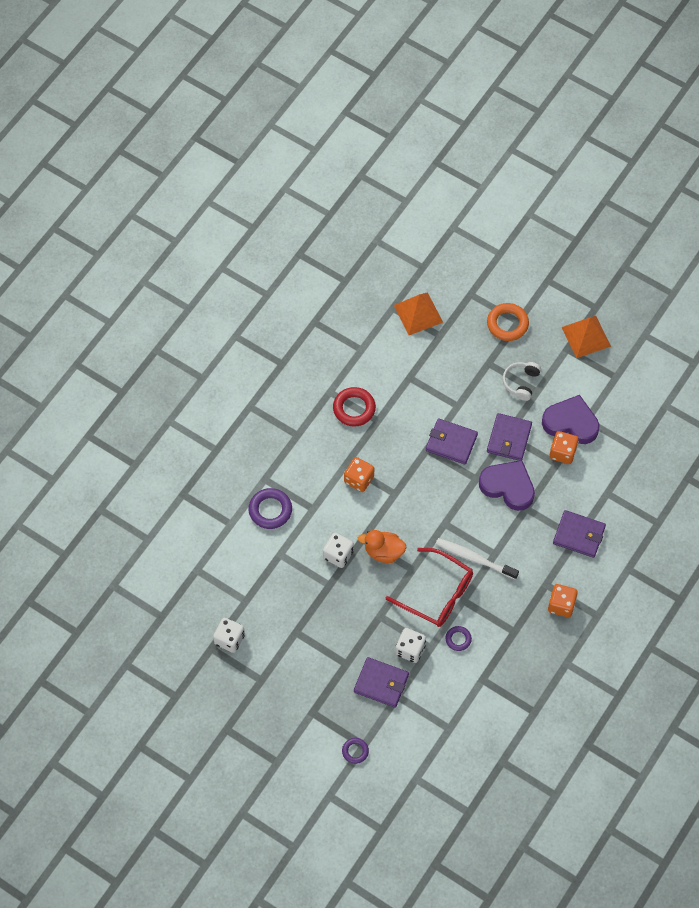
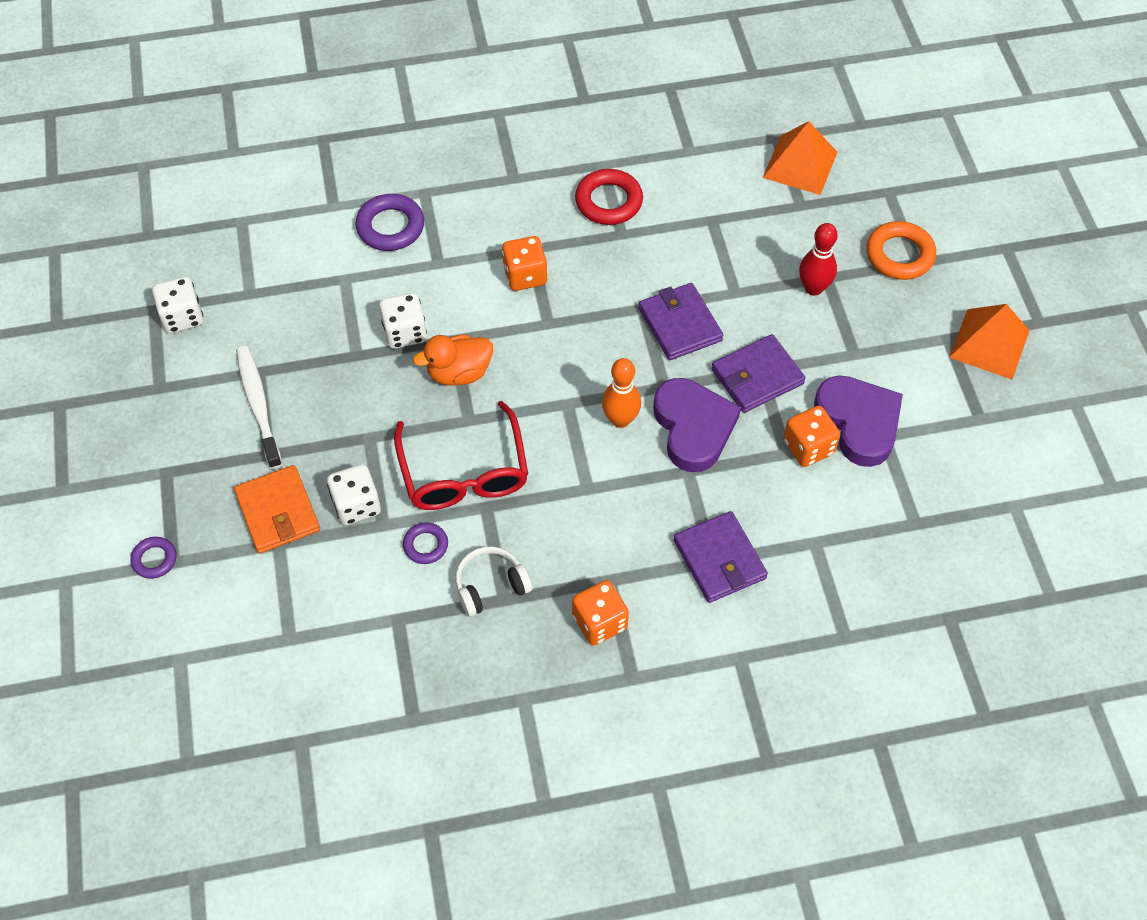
camera: 45 degrees right, 5 degrees down
(381, 683) = (278, 512): purple wallet -> orange wallet
(383, 552) = (459, 373): orange duck -> orange duck turned 75 degrees counterclockwise
(474, 558) = (555, 472): white toothbrush -> white toothbrush (258, 405)
(475, 510) = (620, 419): none -> orange bowling pin
(488, 373) = (813, 288): none -> red bowling pin
(521, 383) = (844, 329): white headphones -> white headphones (491, 586)

